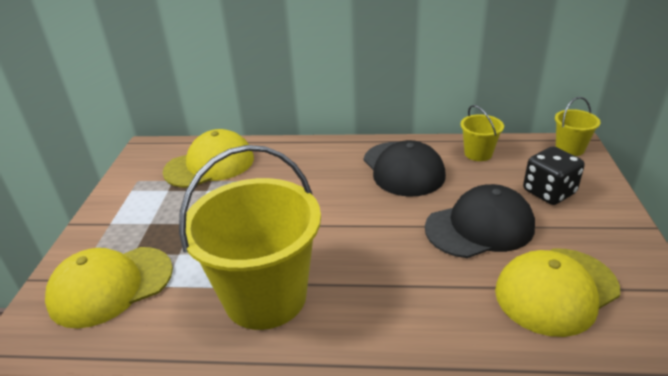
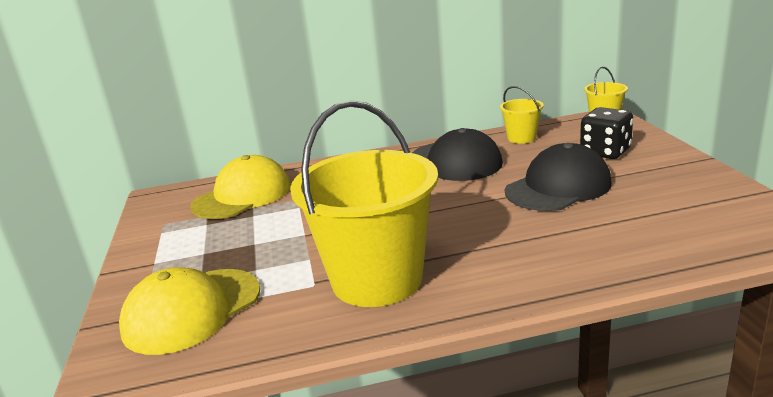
camera: 15 degrees left, 10 degrees down
(556, 290) = (656, 215): yellow cap -> none

